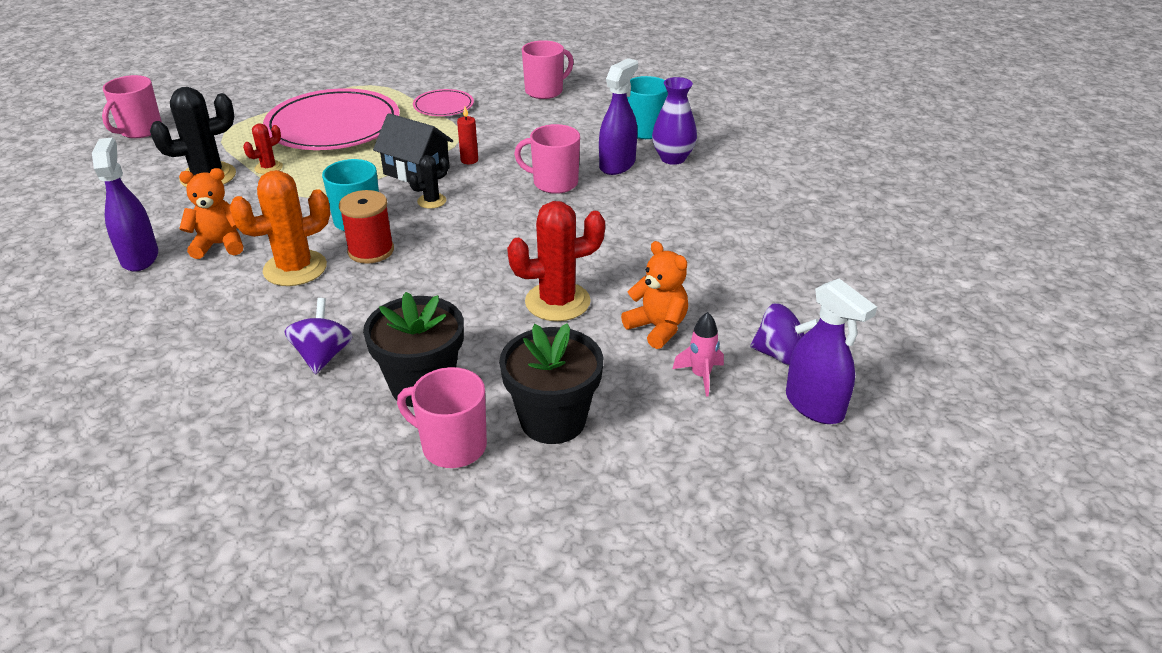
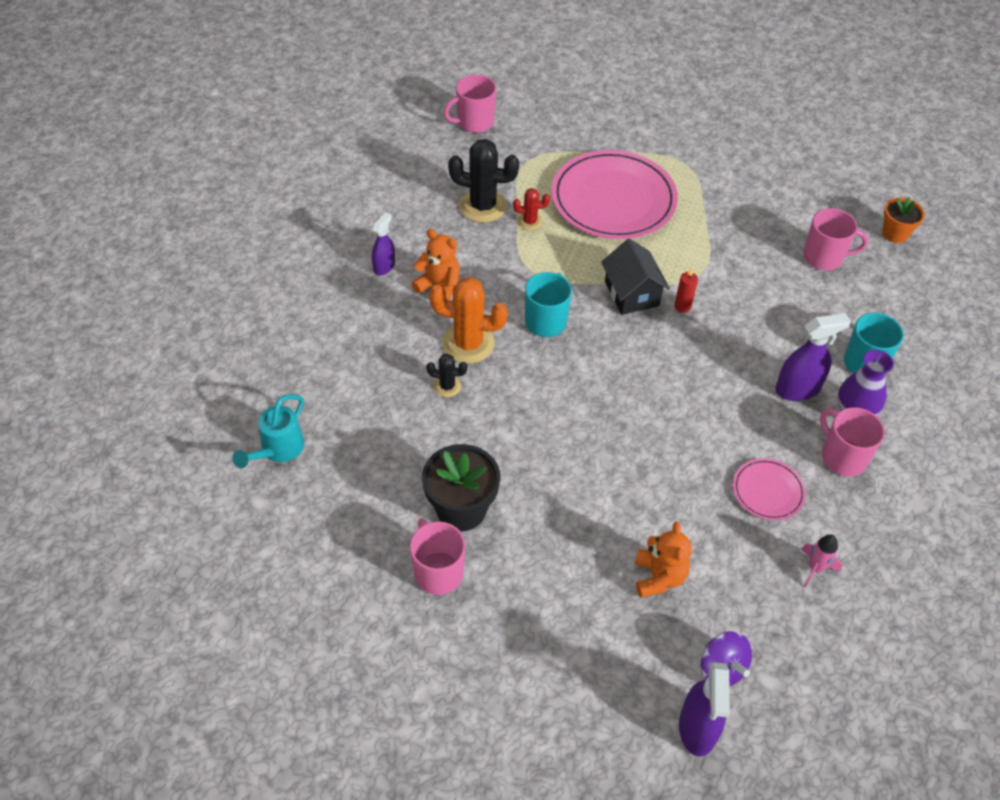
camera: 40 degrees right, 15 degrees up
(140, 257) = (384, 266): purple spray bottle -> purple spray bottle, size x0.64
(152, 455) = (278, 450): none -> turquoise watering can
(323, 356) = (424, 438): purple spinning top -> none
(371, 251) = (530, 360): red spool -> none
(431, 201) = (614, 335): black cactus -> black cactus (447, 386)
(443, 106) = (719, 225): pink plate -> pink plate (768, 491)
(553, 420) = (514, 600): black flower pot -> none
(554, 183) = (725, 376): pink mug -> pink mug (842, 457)
(557, 302) = (612, 501): red cactus -> none
(579, 61) = (895, 234): none -> orange flower pot
(700, 376) = (645, 641): pink rocket -> pink rocket (815, 568)

